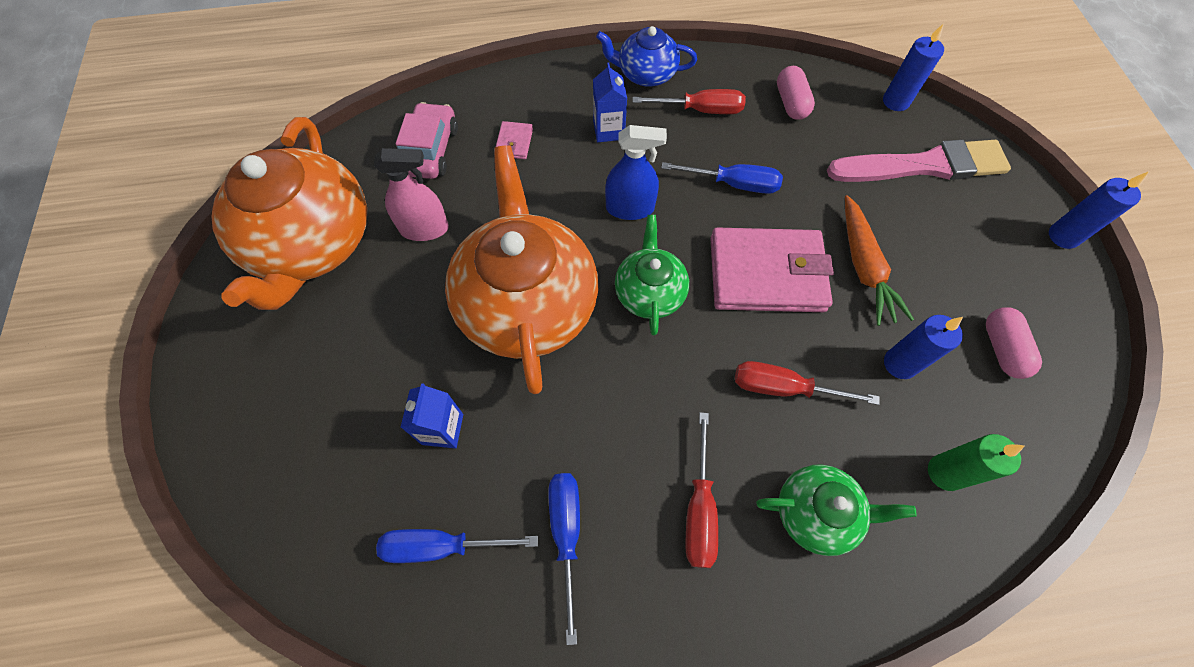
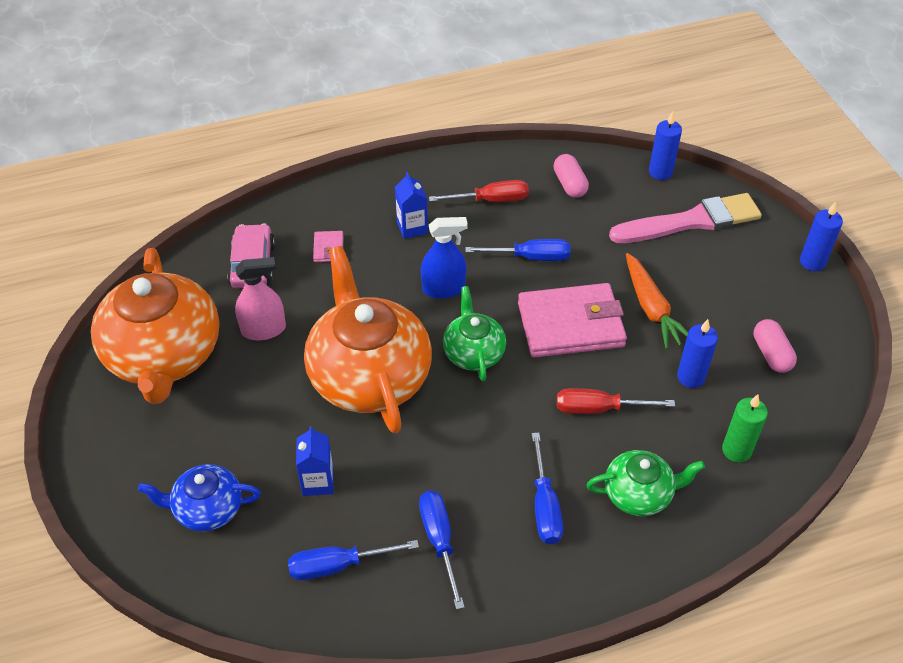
camera: 10 degrees left, 15 degrees down
(645, 74) = (436, 176): blue teapot -> blue teapot (207, 509)
(699, 509) = (545, 506): red screwdriver -> blue screwdriver

